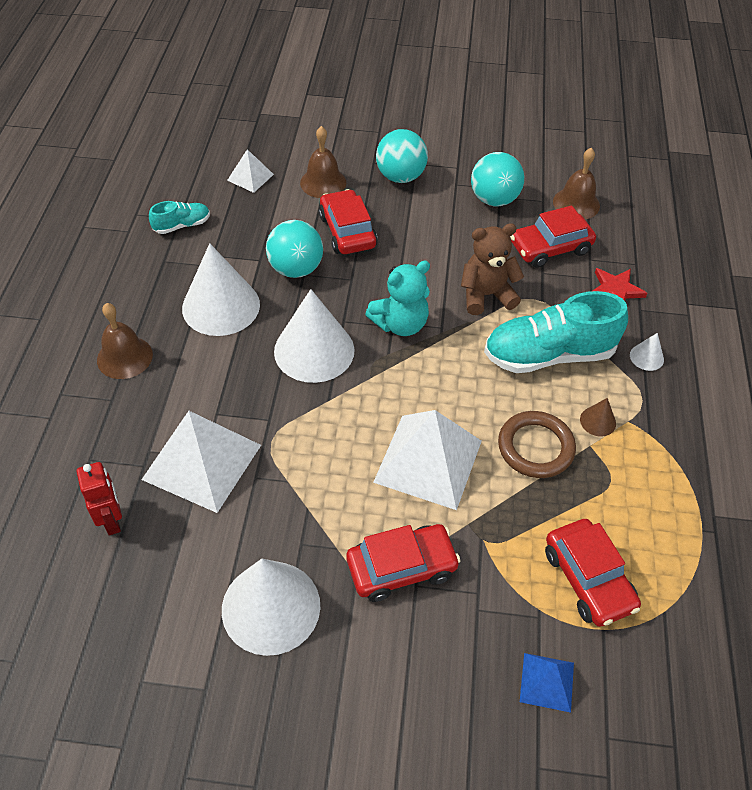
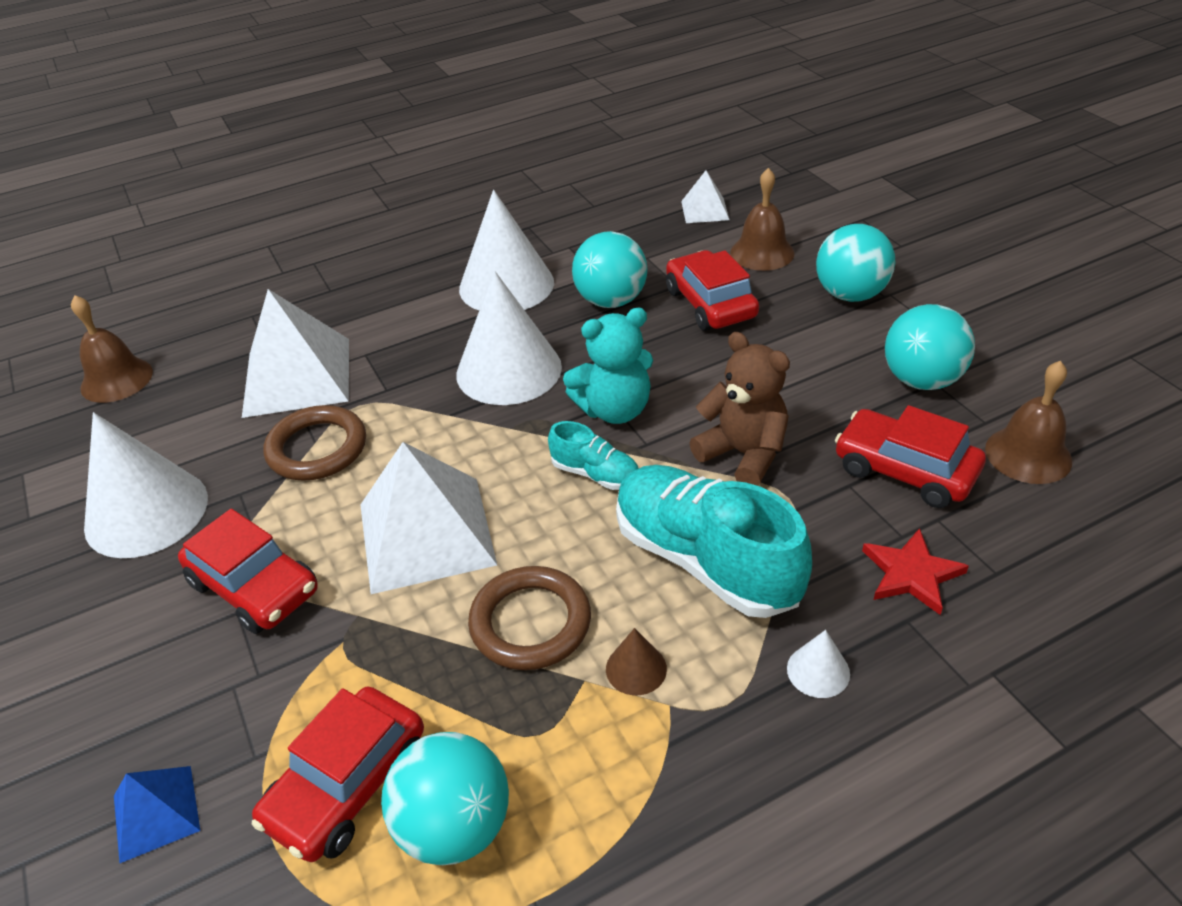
camera: 60 degrees right, 10 degrees down
(112, 520) = (191, 363): red robot -> none
(124, 357) = (386, 270): brown bell -> brown bell (116, 379)
(182, 225) = (586, 211): turquoise shoe -> turquoise shoe (595, 474)
(295, 482) = (317, 448): none -> brown ring
(347, 231) = (710, 304): red car -> red car turned 60 degrees counterclockwise
(400, 324) = (614, 410): turquoise teddy bear -> turquoise teddy bear turned 45 degrees counterclockwise
(643, 542) = (455, 826): none -> turquoise ball

